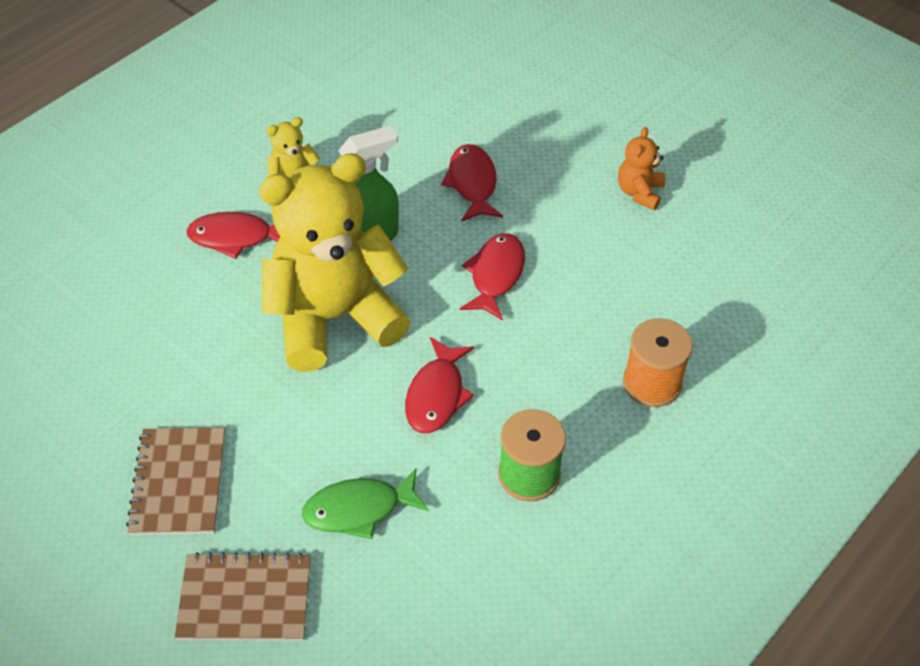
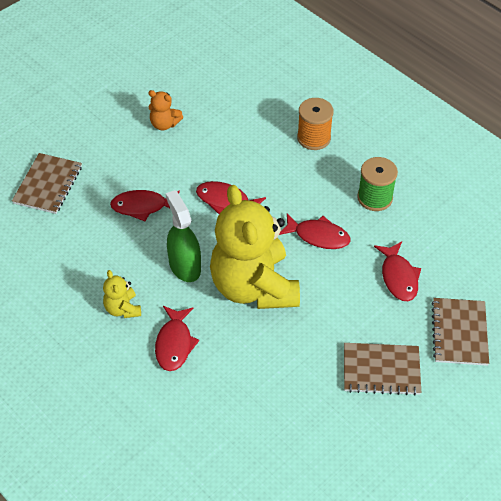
camera: 85 degrees left, 0 degrees up
(358, 509) = (398, 277): green fish -> red fish
(499, 86) = (48, 185): none -> brown notebook

